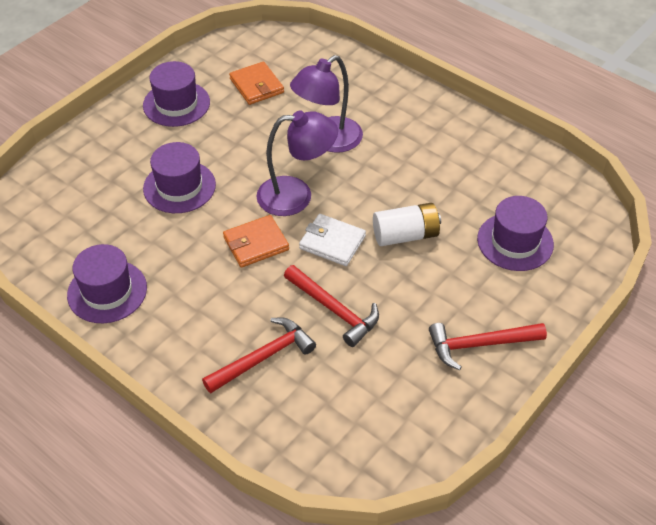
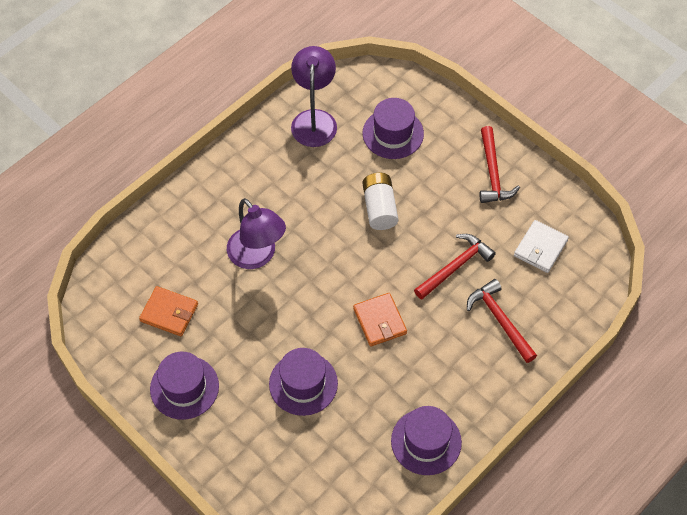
camera: 85 degrees left, 10 degrees up
(256, 86) = (169, 313): orange wallet -> orange wallet turned 45 degrees clockwise
(296, 196) = (325, 286): purple lamp -> purple lamp (314, 119)
(332, 242) = (383, 262): white wallet -> white wallet (540, 248)

